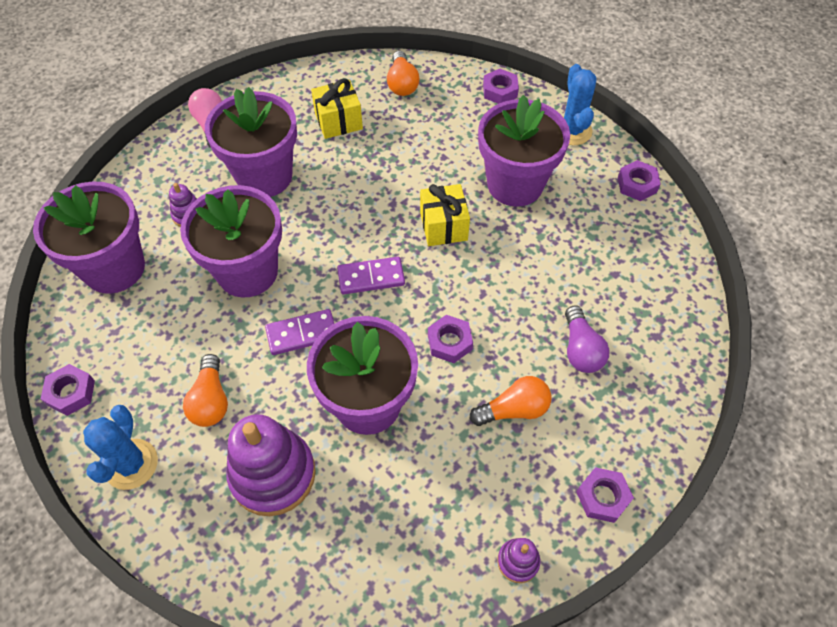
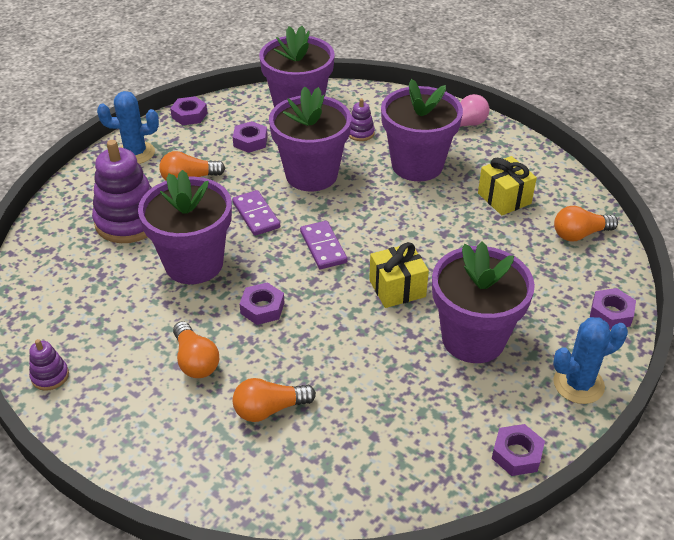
camera: 80 degrees right, 15 degrees down
(580, 349) = (269, 409): purple light bulb -> orange light bulb
(602, 497) = (107, 435): purple nut -> purple nut (250, 141)

